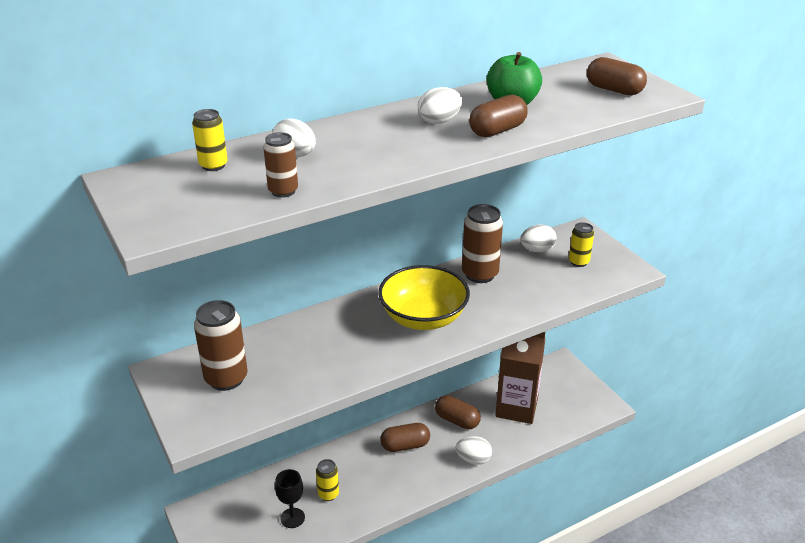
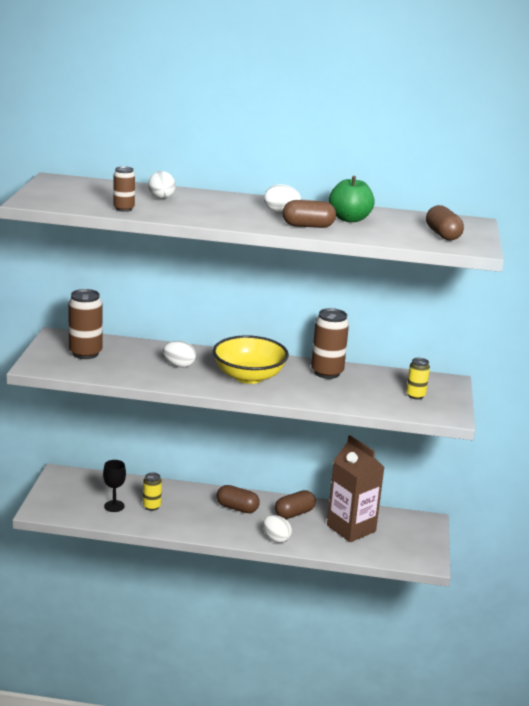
camera: 35 degrees right, 10 degrees down
(213, 165) = (109, 188): yellow can -> none
(457, 420) = (294, 513): brown capsule -> brown capsule turned 75 degrees clockwise
(537, 250) = (394, 377): white egg -> white egg (179, 365)

